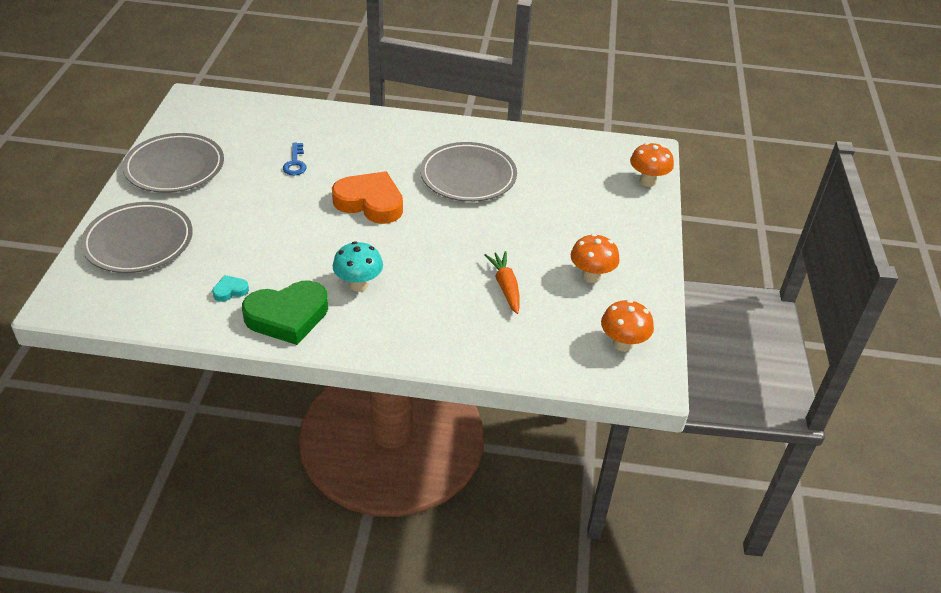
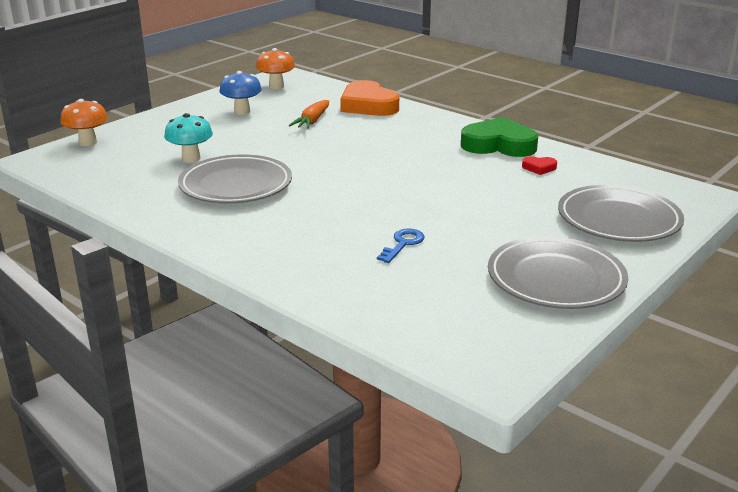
camera: 145 degrees left, 15 degrees down
(230, 291) = (539, 168): turquoise heart -> red heart
(358, 285) = (425, 147): turquoise mushroom -> turquoise mushroom (191, 158)
(370, 202) = (357, 191): orange heart -> orange heart (368, 105)
(591, 276) = (242, 111): orange mushroom -> blue mushroom

